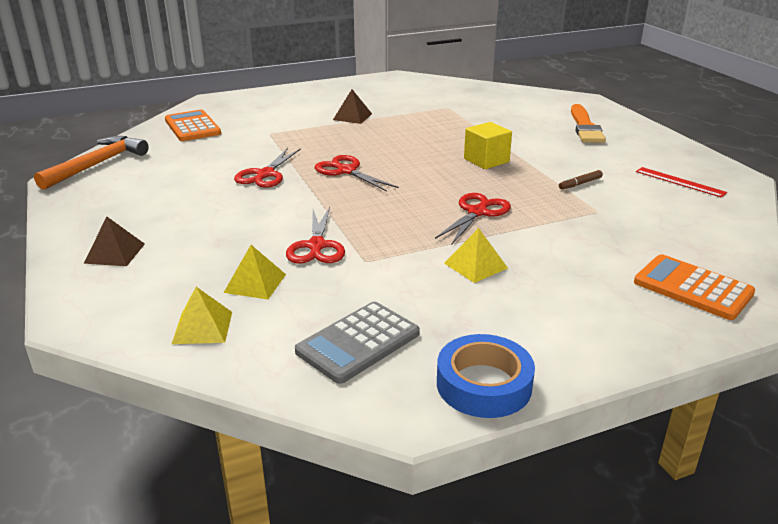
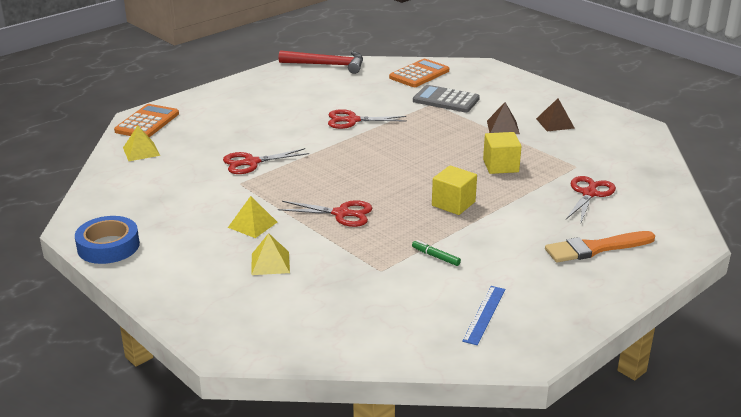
camera: 70 degrees right, 0 degrees up
(97, 164) = (327, 65): orange hammer -> red hammer
(115, 253) = (211, 106): brown pyramid -> brown pyramid (555, 123)
(255, 283) = (194, 154): yellow pyramid -> yellow pyramid (270, 263)
(346, 171) = (382, 148): red scissors -> red scissors (589, 193)
(358, 342) = (140, 199): grey calculator -> grey calculator (446, 100)
(427, 131) = (500, 166): none -> yellow cube
(580, 184) = (435, 256): brown marker -> green marker
(680, 182) = (484, 314): red ruler -> blue ruler
(692, 288) = (261, 324): orange calculator -> orange calculator (147, 122)

